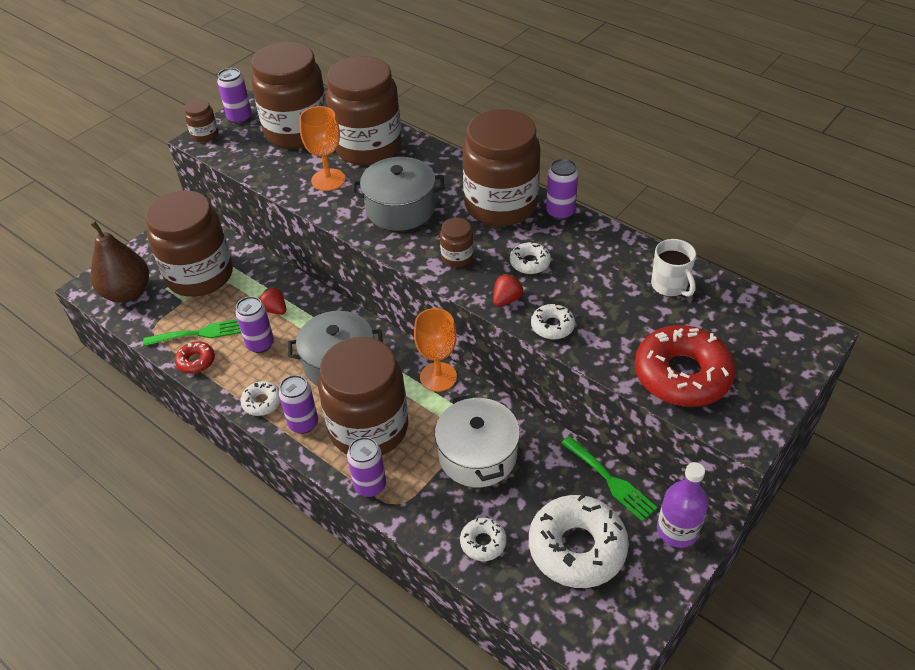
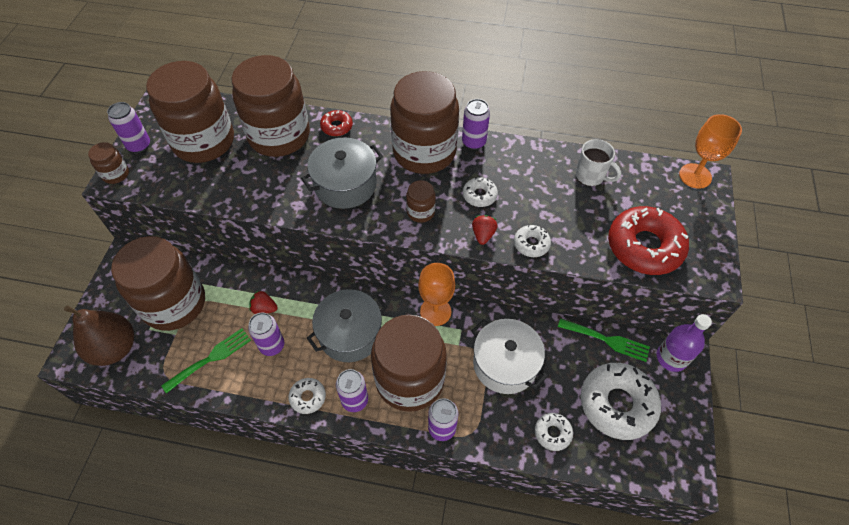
camera: 30 degrees left, 10 degrees up
(196, 361) = (224, 386): red donut -> red donut (337, 126)
(328, 180) = (264, 179): orange goblet -> orange goblet (695, 176)

